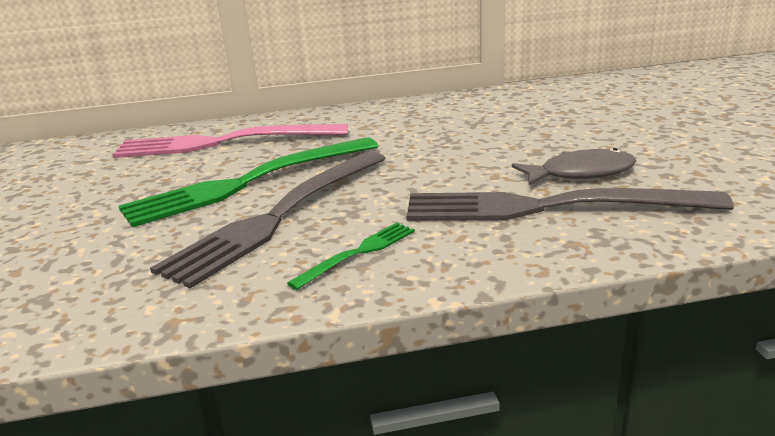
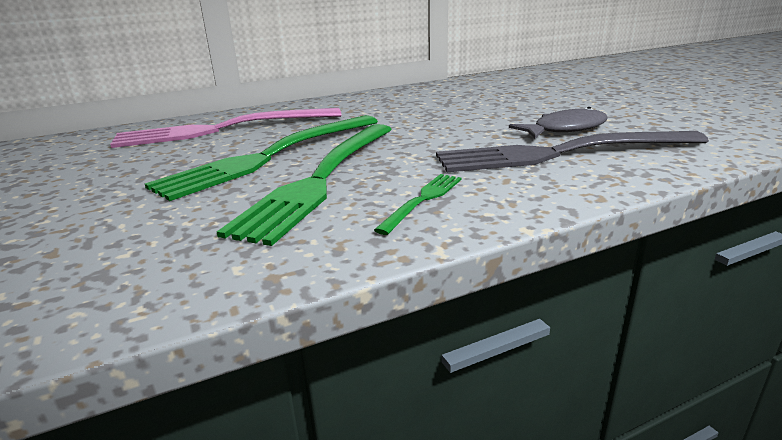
camera: 15 degrees left, 0 degrees up
(279, 216) = (321, 179): grey fork -> green fork

